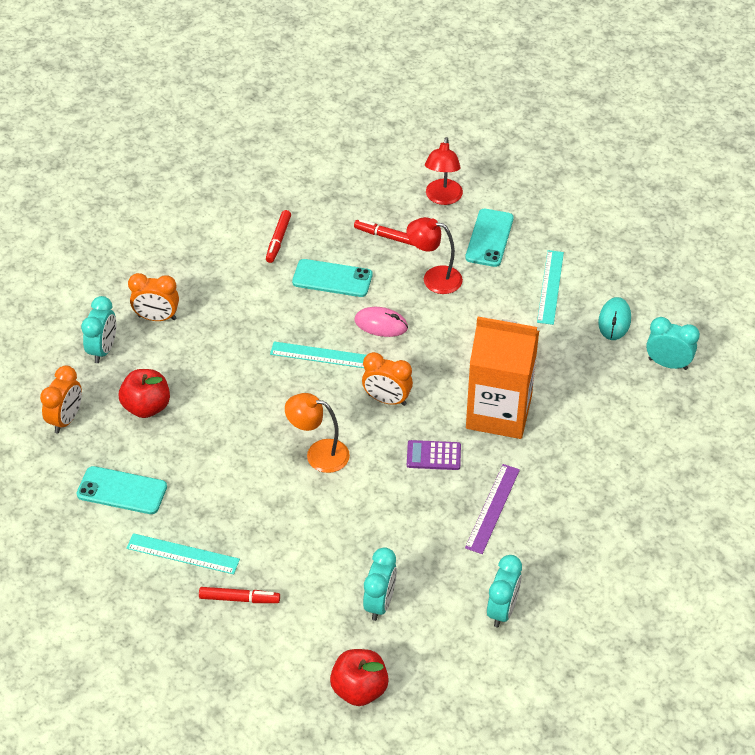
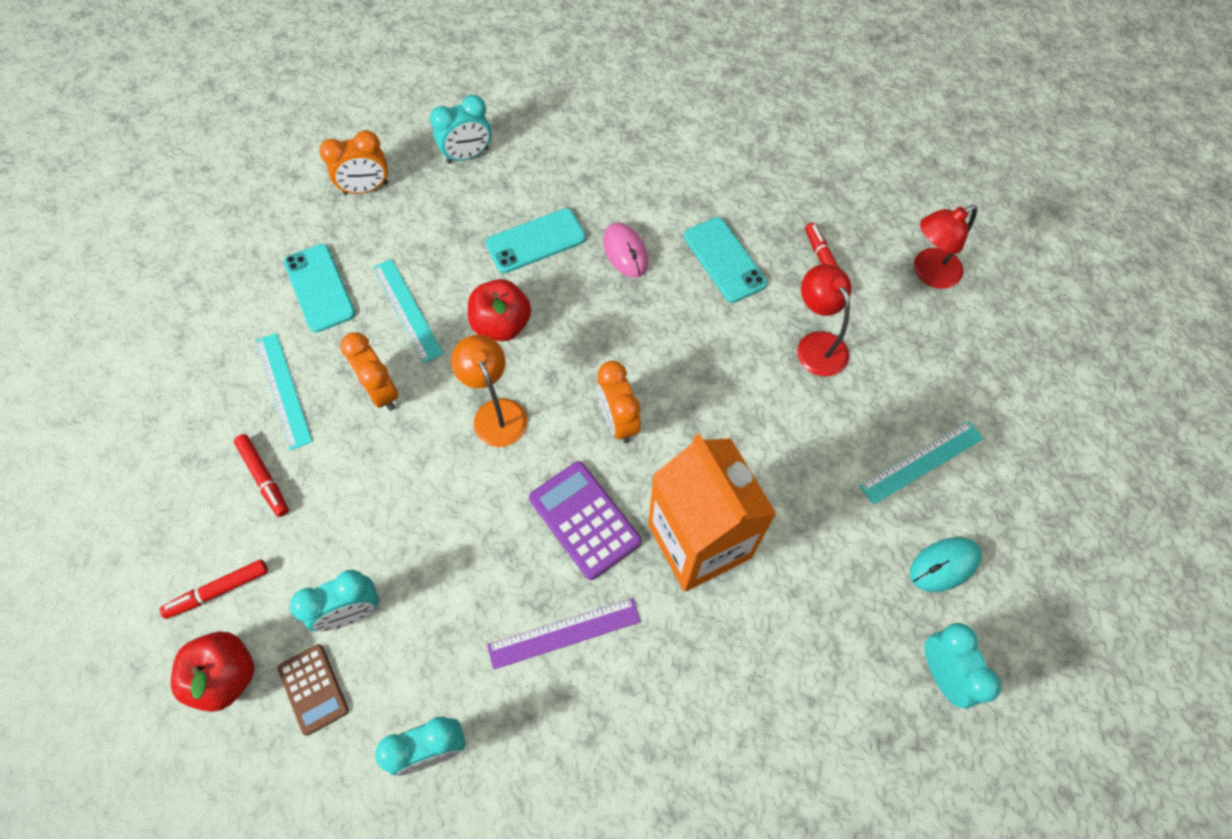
camera: 50 degrees right, 15 degrees up
(146, 407) = (431, 234): red apple -> red apple (501, 325)
(157, 318) = (540, 165): orange clock -> orange clock (381, 392)
(278, 240) = (725, 183): red marker -> red marker (218, 591)
(322, 355) = (620, 323): turquoise ruler -> turquoise ruler (407, 310)
(381, 324) = (709, 343): pink mouse -> pink mouse (625, 252)
(410, 648) = (313, 689): none -> brown calculator
(433, 455) = (584, 520): purple calculator -> purple calculator, size x1.53
(489, 238) = (924, 354): turquoise phone -> turquoise phone (535, 241)

